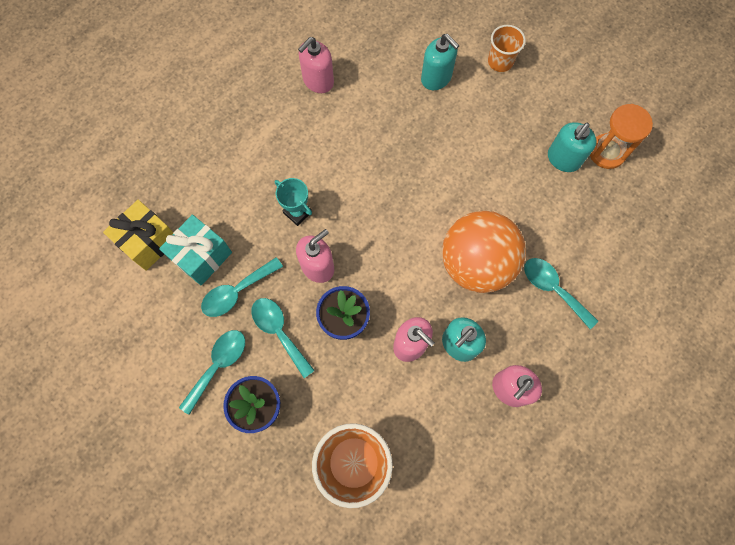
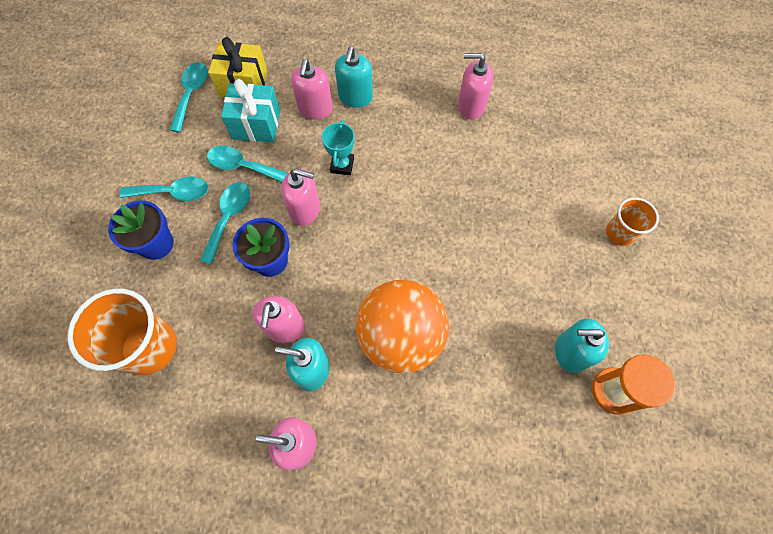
camera: 55 degrees right, 5 degrees down
(224, 199) = (315, 109): none -> pink soap dispenser
(436, 78) = (554, 191): turquoise soap dispenser -> turquoise soap dispenser (355, 97)
(553, 289) = (427, 425): turquoise spoon -> turquoise spoon (191, 94)

